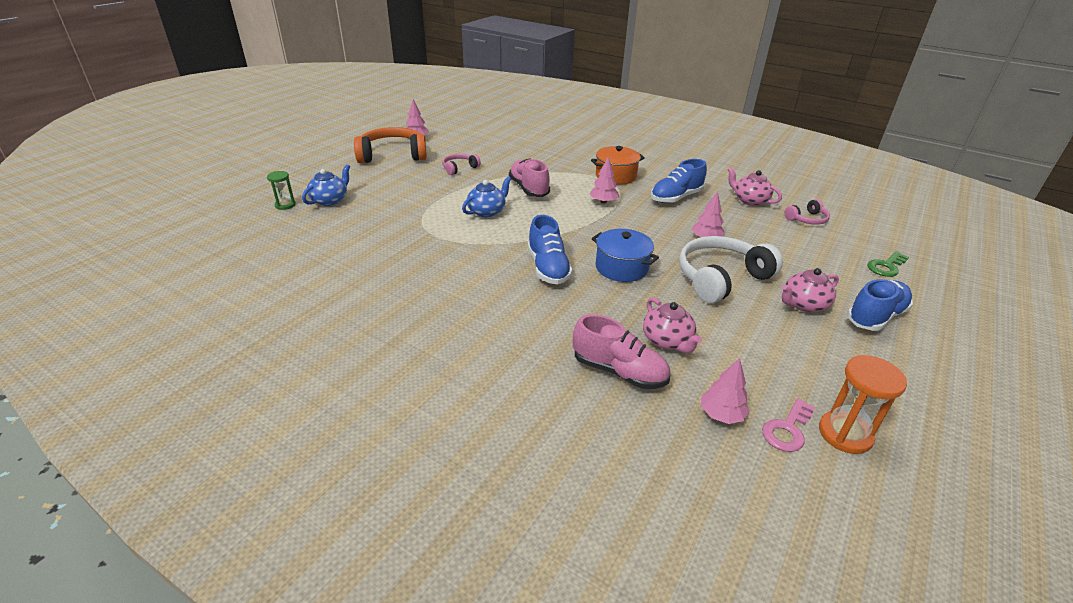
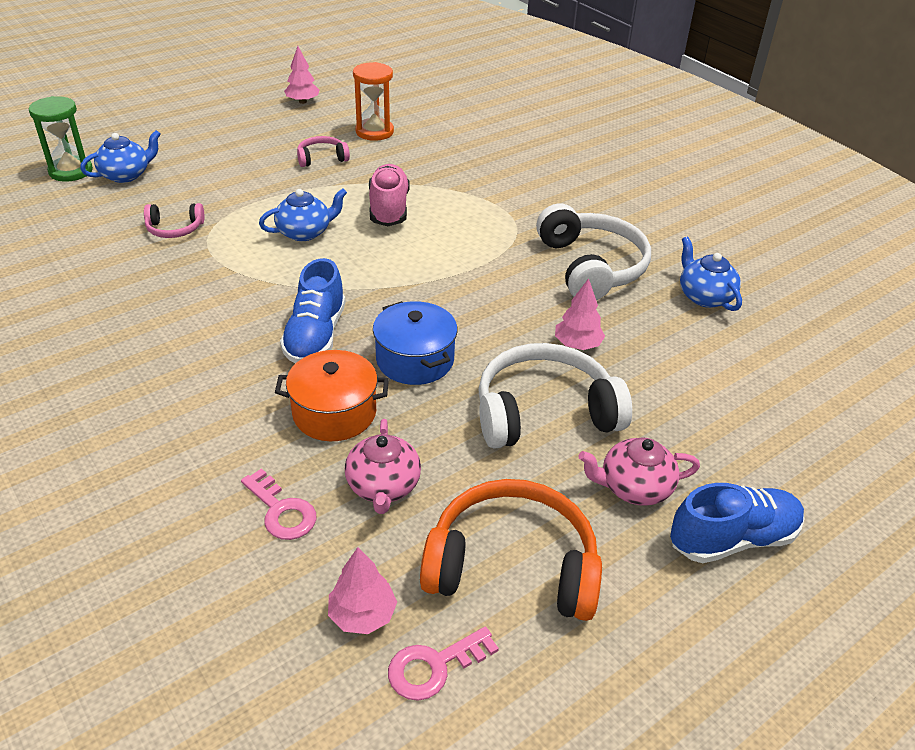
camera: 20 degrees right, 5 degrees up
(285, 205) = (71, 171): green hourglass -> green hourglass, size x1.62
(392, 155) = (252, 122): orange headphones -> orange headphones (512, 565)
(603, 202) = (476, 251): pink tree -> none
(615, 176) = (530, 213): orange pot -> orange pot (334, 412)
(619, 371) = (282, 511): pink shoe -> pink key
(676, 197) = (591, 267): blue shoe -> white headphones
(749, 200) = (704, 296): pink teapot -> blue teapot
(807, 219) = (771, 349): pink headphones -> pink headphones (175, 229)
(845, 434) = (511, 701): orange hourglass -> orange hourglass (374, 132)
(886, 266) = (832, 462): green key -> none

